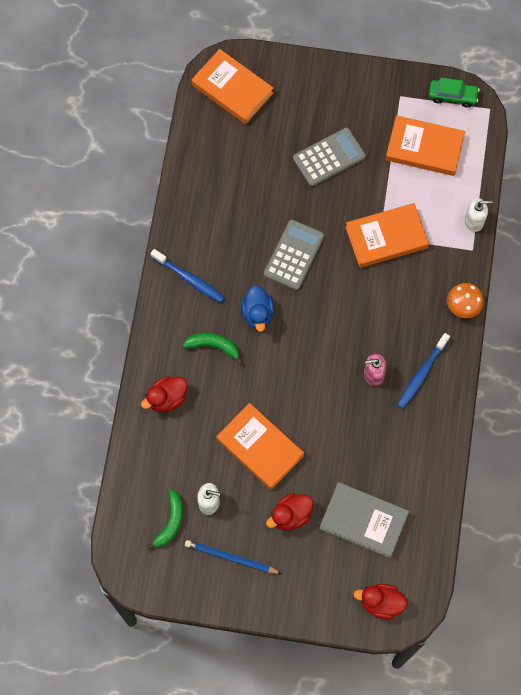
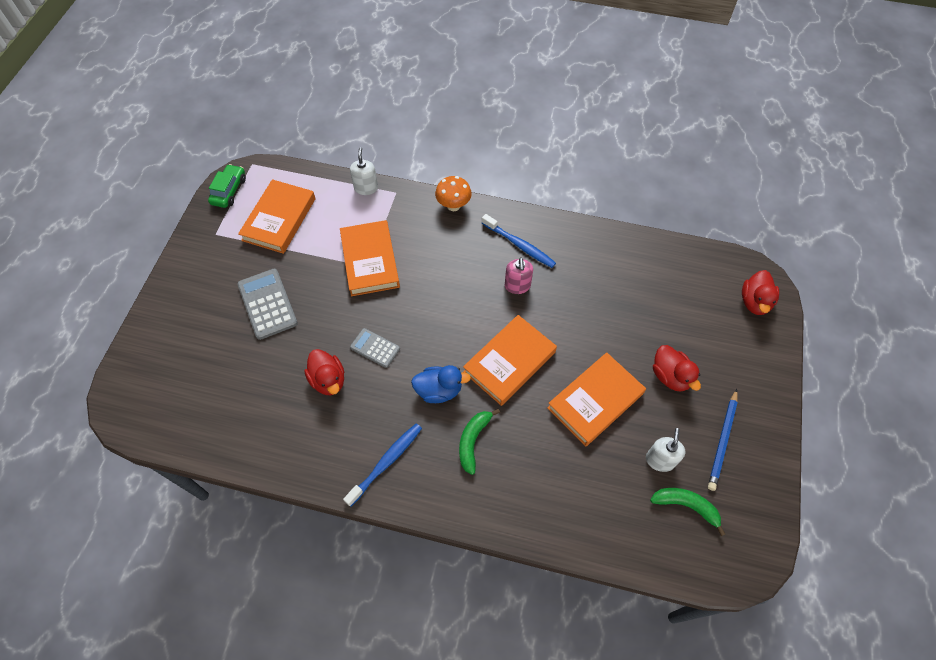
camera: 85 degrees left, 10 degrees down
(167, 398) = (534, 500): red duck -> red duck (328, 380)
(232, 89) = (154, 395): orange book -> orange book (509, 362)
(294, 255) = (375, 348): grey calculator -> grey calculator, size x0.61
(364, 521) = (672, 309): grey book -> none

